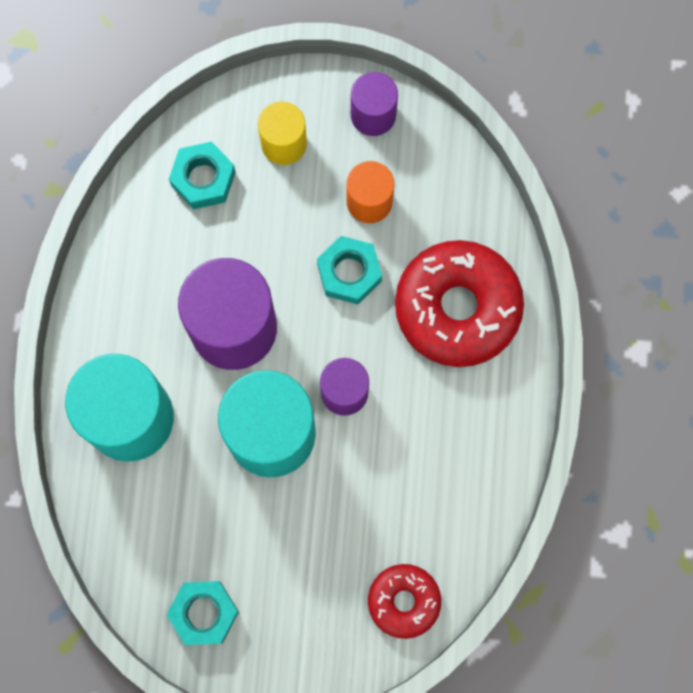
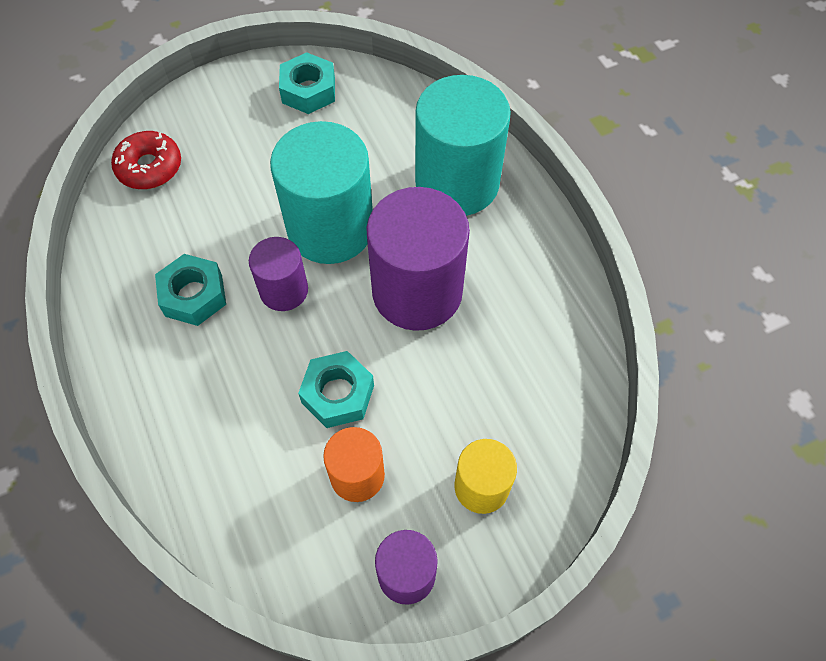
camera: 150 degrees right, 15 degrees down
(203, 179) = (536, 405): turquoise nut -> turquoise nut (193, 295)
(457, 308) = (211, 418): red donut -> none

